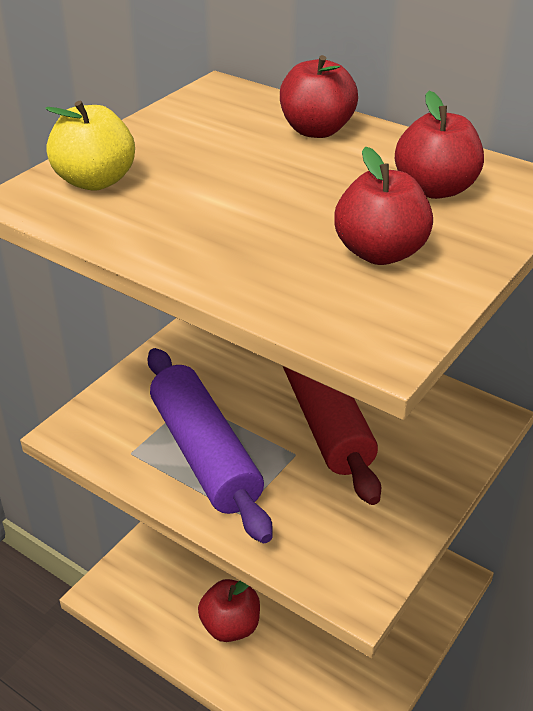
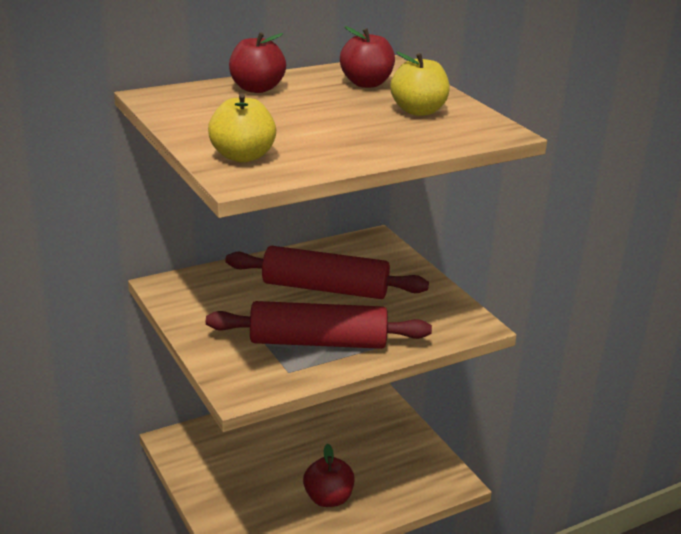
camera: 65 degrees left, 10 degrees down
(204, 454) = (318, 342): purple rolling pin -> red rolling pin
(380, 253) = (418, 111): red apple -> yellow apple

